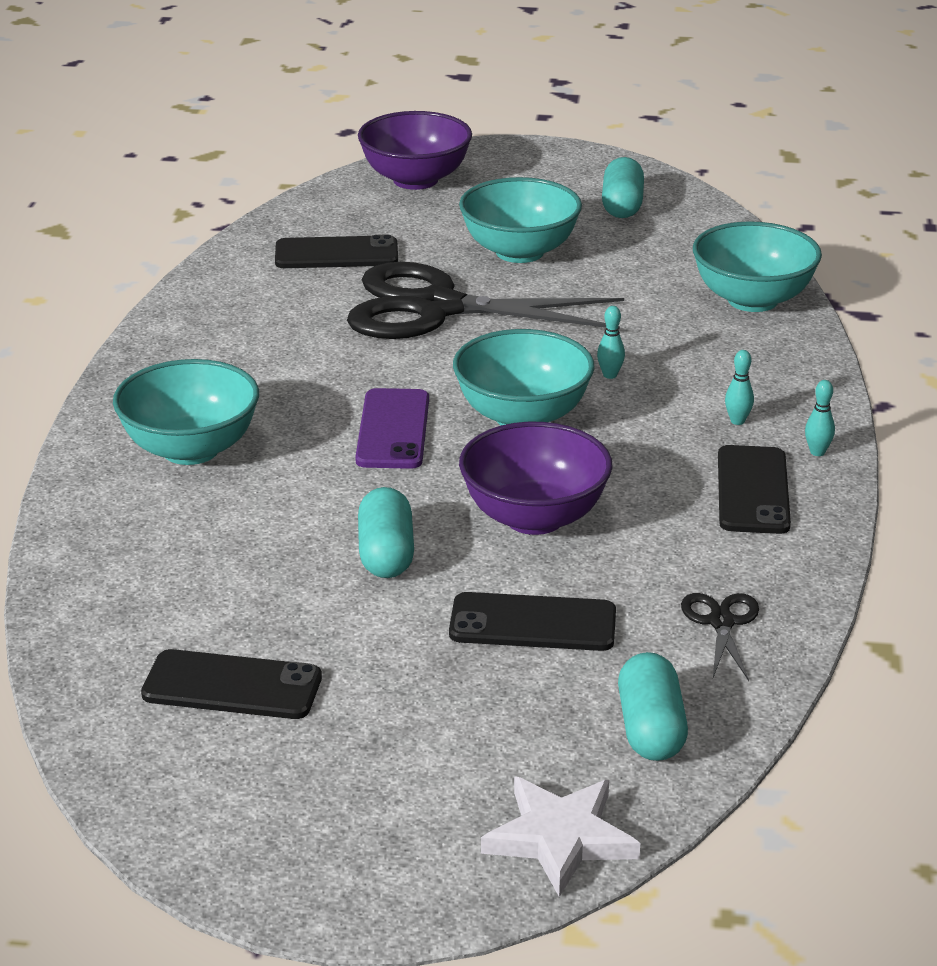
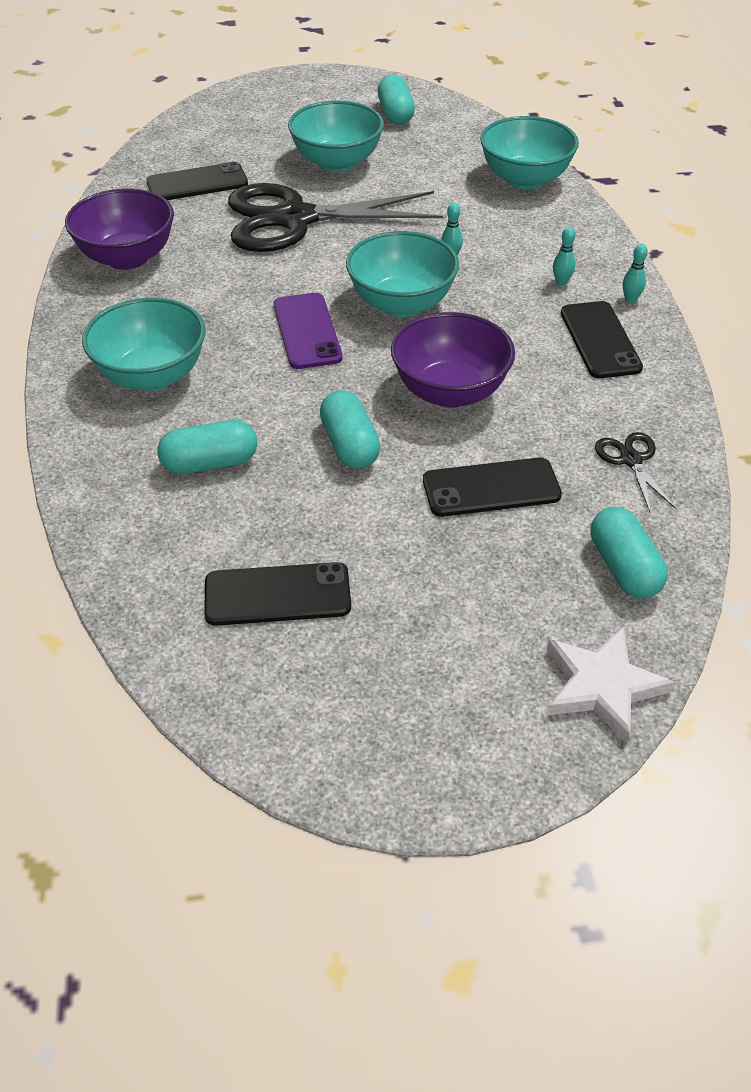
camera: 15 degrees left, 15 degrees up
(216, 547) = (210, 463): none -> turquoise capsule
(415, 180) = (231, 112): purple bowl -> purple bowl (127, 258)

